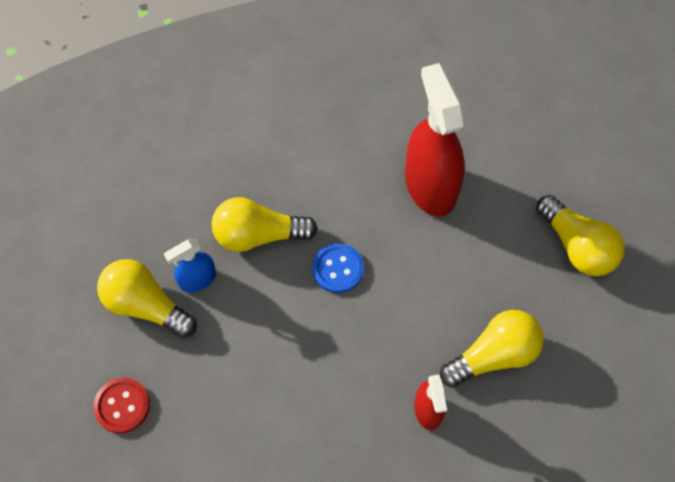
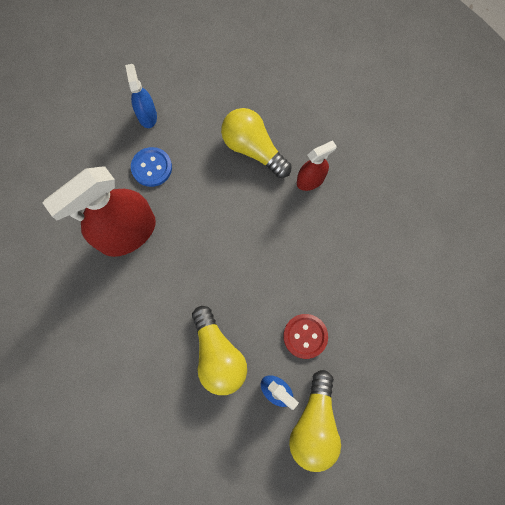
camera: 110 degrees left, 10 degrees up
(122, 406) = (401, 404): red button -> red button (305, 336)
(338, 269) = (225, 280): blue button -> blue button (152, 167)
(577, 246) = (147, 115): yellow light bulb -> blue spray bottle

